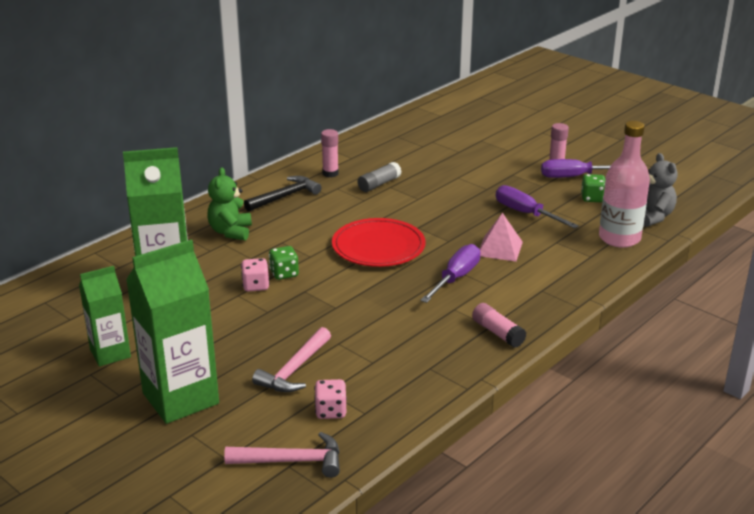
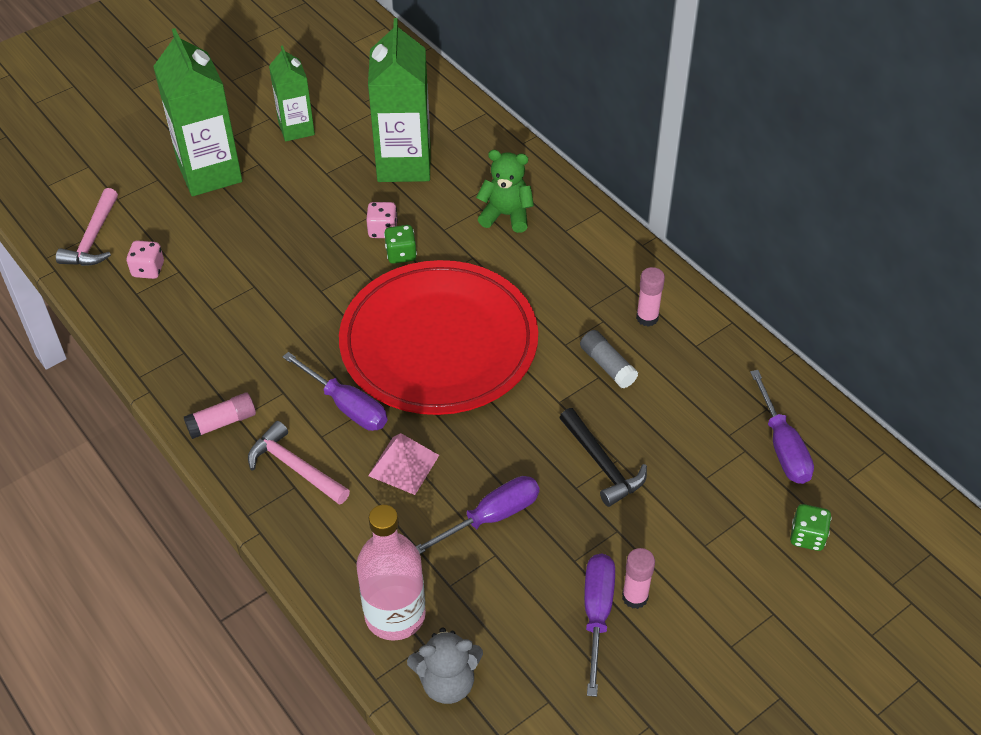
camera: 100 degrees right, 20 degrees up
(285, 196) = (587, 268): black hammer -> black hammer (602, 464)
(294, 370) = (221, 249): pink hammer -> pink hammer (294, 467)
(378, 247) = (439, 343): red plate -> red plate, size x1.70
(424, 131) = (782, 446): none -> purple screwdriver
(592, 198) = (521, 617): green dice -> green dice (807, 536)

